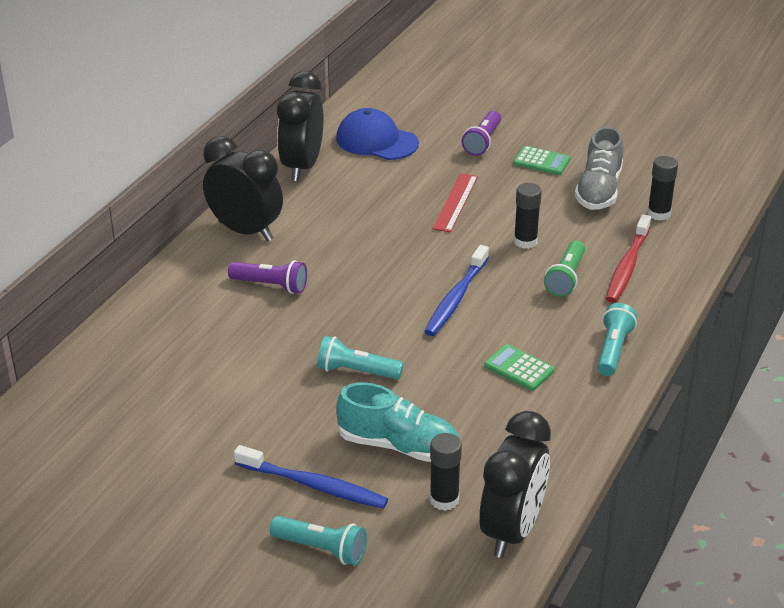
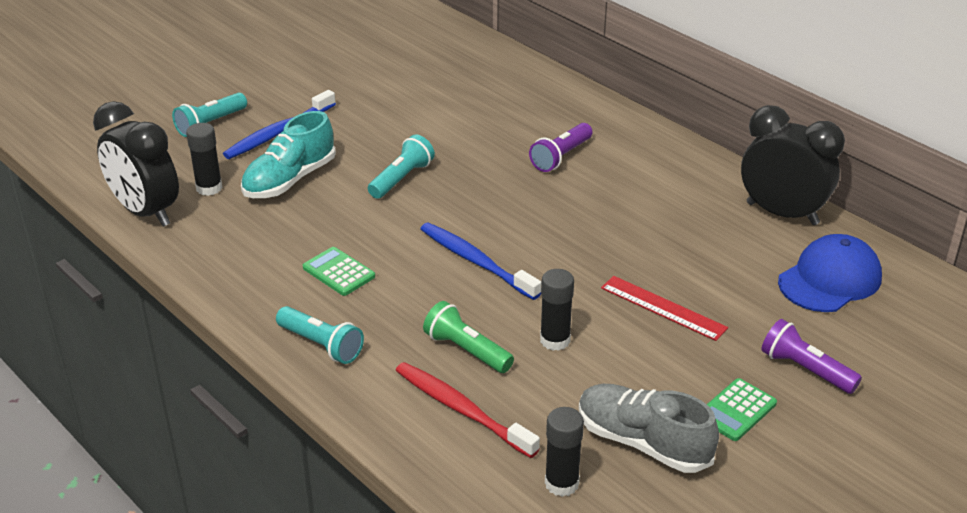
camera: 110 degrees right, 0 degrees up
(245, 231) = (663, 158): black clock -> none
(519, 368) = (338, 272): green calculator -> green calculator turned 105 degrees counterclockwise

